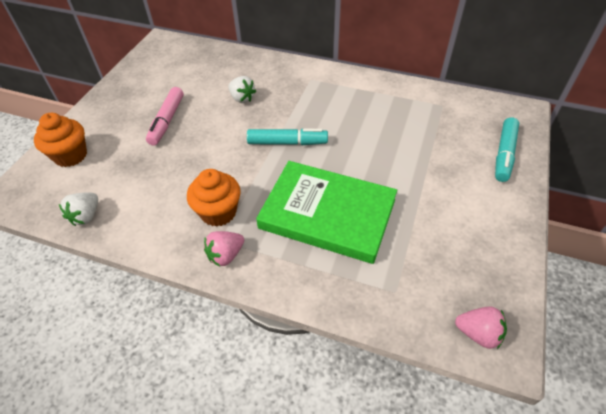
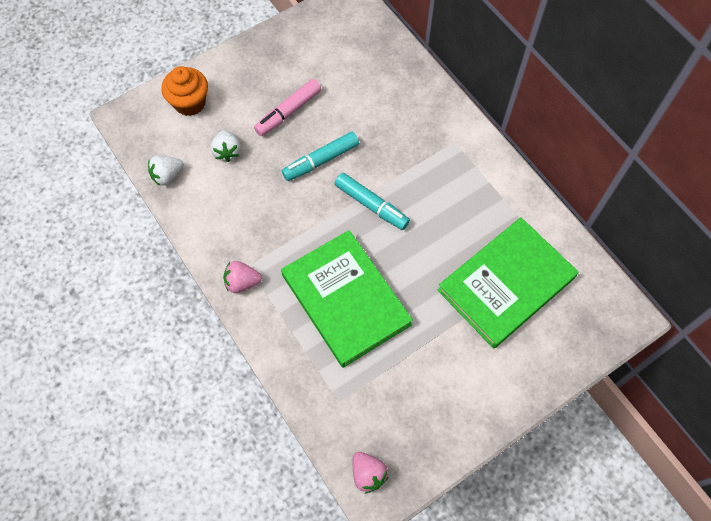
camera: 35 degrees right, 15 degrees up
(218, 212) = (264, 239): orange cupcake -> none
(242, 98) = (371, 126): white strawberry -> white strawberry (227, 152)
(430, 136) = (506, 284): none -> green book
(504, 154) = (554, 349): turquoise marker -> turquoise marker (321, 160)

